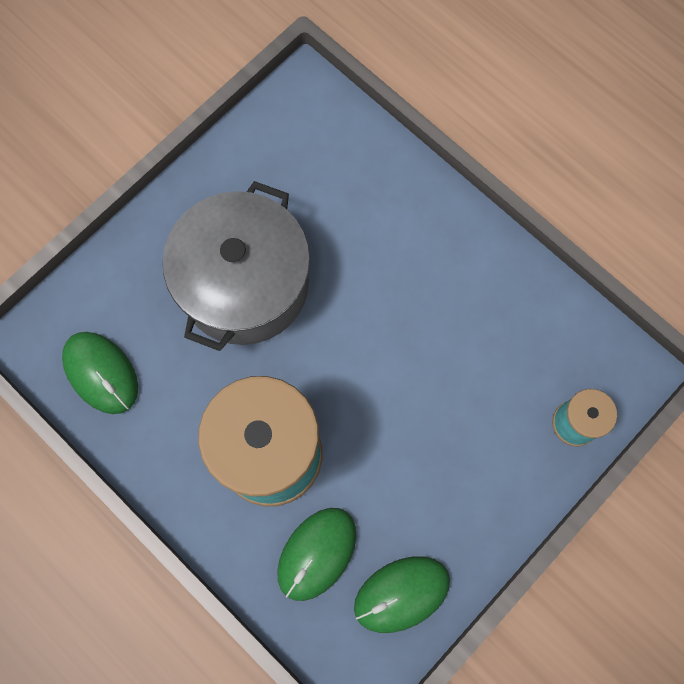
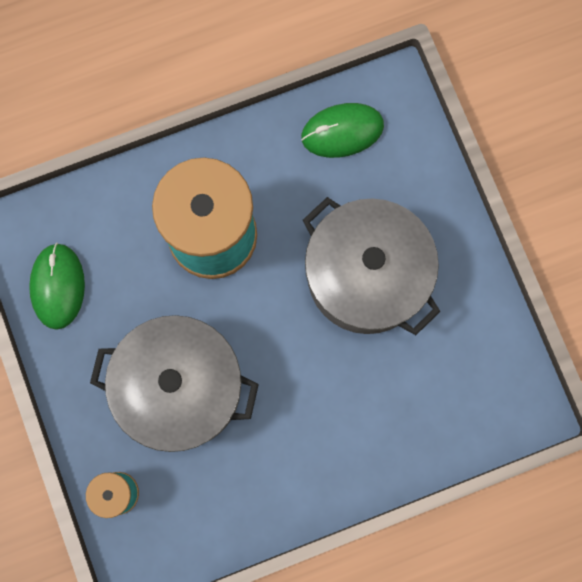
camera: 115 degrees right, 5 degrees up
(317, 553) = (119, 236): green mouse -> none
(442, 412) = (180, 387): none -> grey pot

